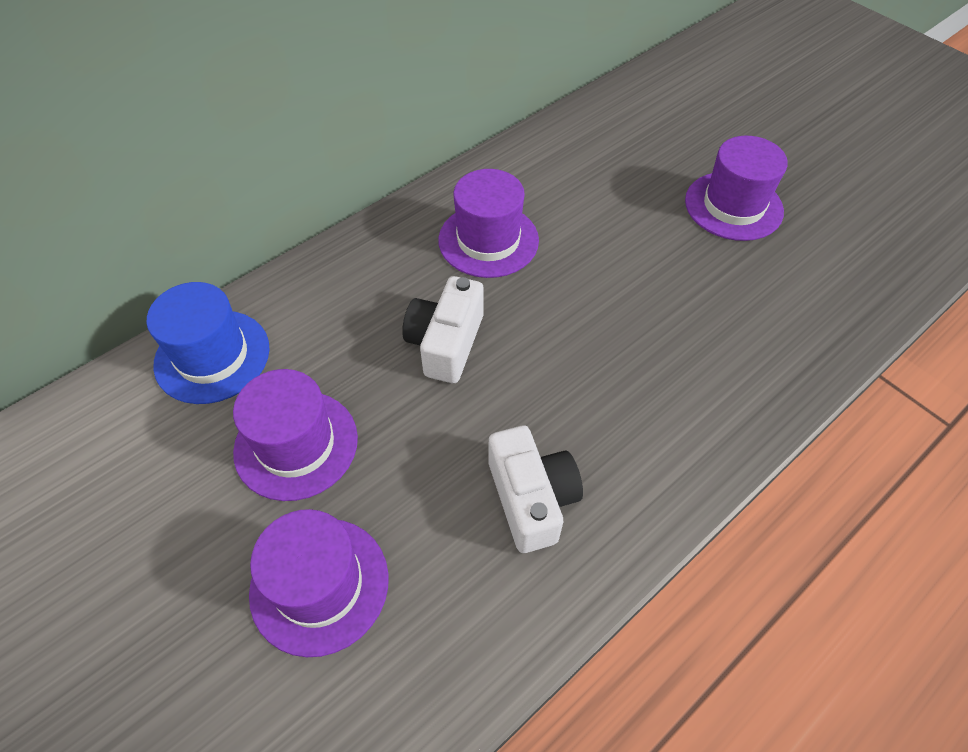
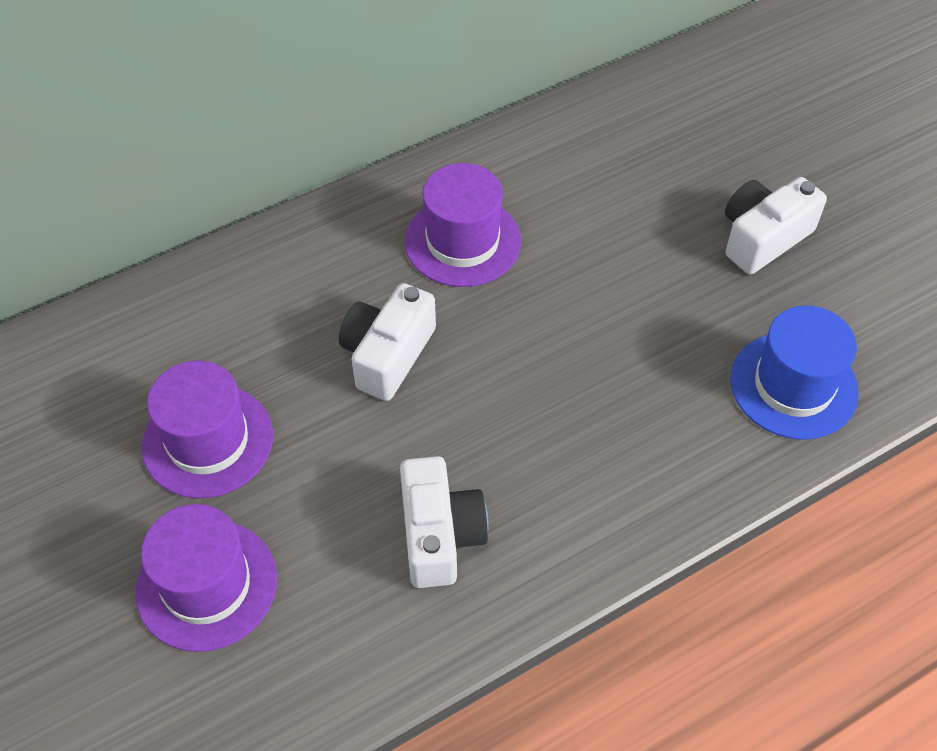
camera: 10 degrees right, 0 degrees up
(212, 356) = (136, 333): blue hat -> blue hat (793, 385)
(733, 206) = (763, 238): purple hat -> white camera

